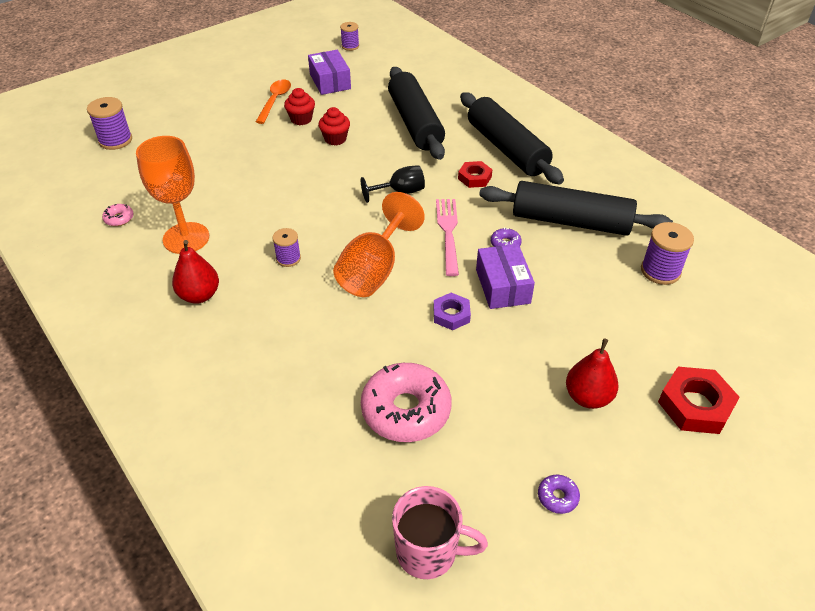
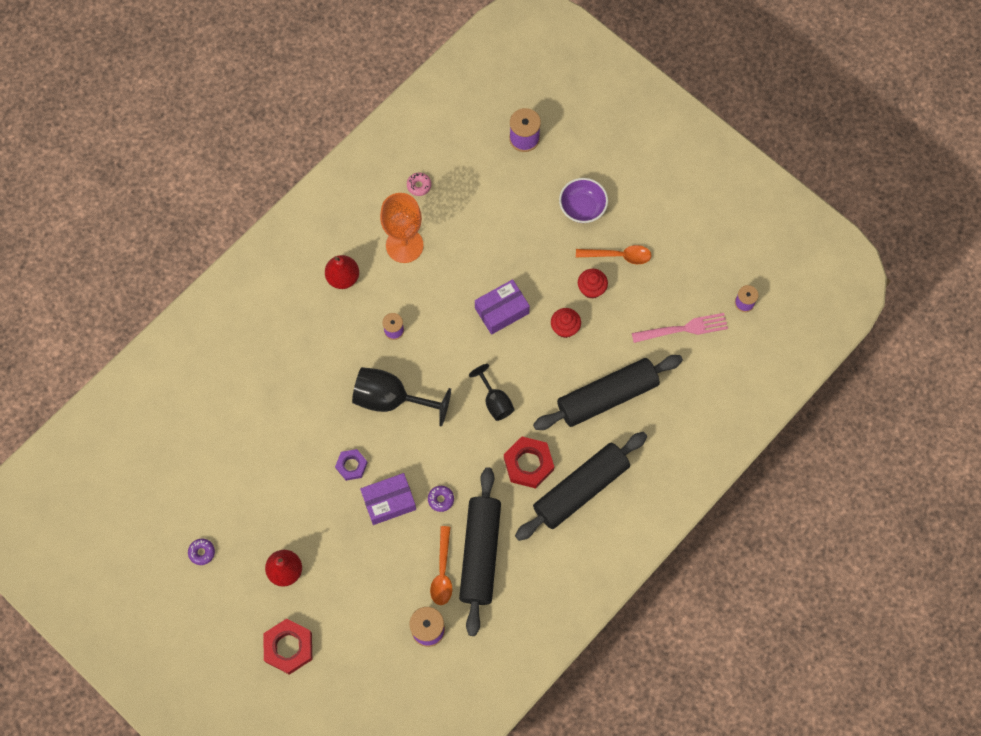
camera: 80 degrees right, 25 degrees up
(213, 115) = (582, 207): none -> purple bowl
(330, 81) = (666, 299): purple box -> purple box (502, 311)
(374, 270) = (391, 399): orange goblet -> black goblet
(406, 410) = (257, 447): pink donut -> none
(428, 552) = (155, 478): pink mug -> none
(448, 233) = (447, 450): pink fork -> pink fork (683, 329)
(474, 178) = (528, 464): red nut -> red nut, size x1.61
(591, 252) = (442, 572): none -> orange spoon

